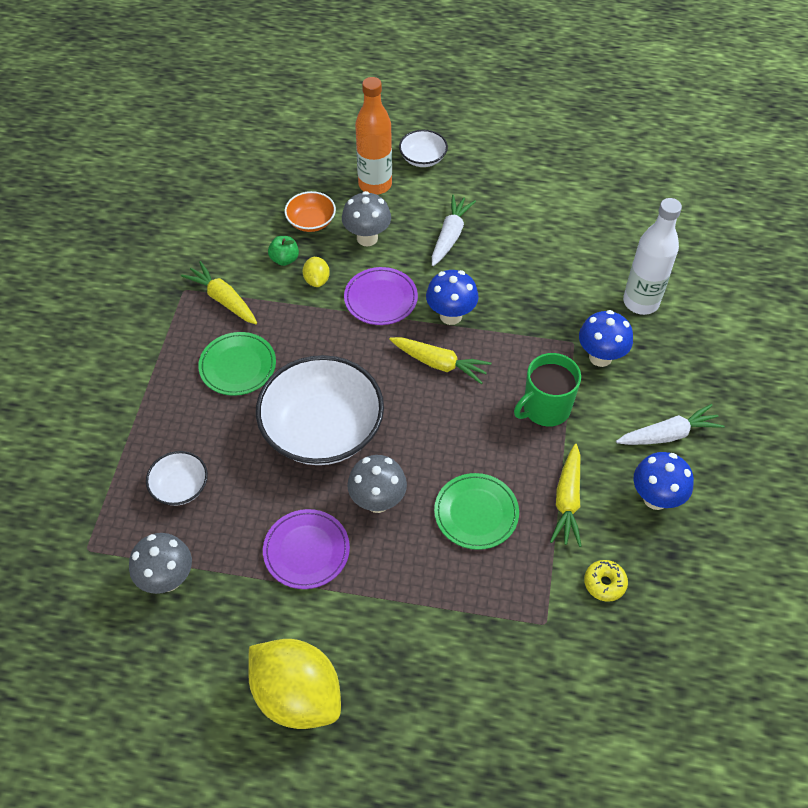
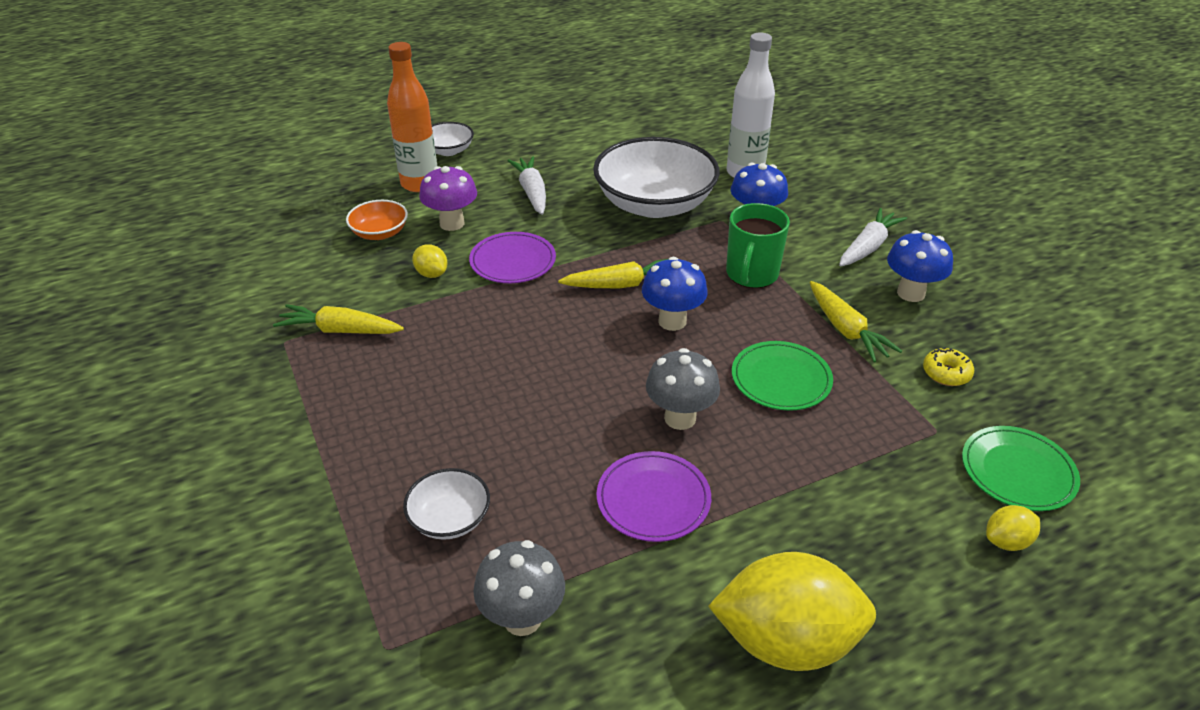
camera: 35 degrees left, 15 degrees down
(238, 366) = (412, 378): green plate -> green plate (1017, 471)
(284, 259) = (379, 271): green apple -> none
(322, 429) = (561, 387): white bowl -> white bowl (654, 204)
(367, 238) = (452, 223): grey mushroom -> purple mushroom
(450, 315) = (594, 246): blue mushroom -> blue mushroom (672, 321)
(503, 731) = (1006, 541): none -> yellow lemon

